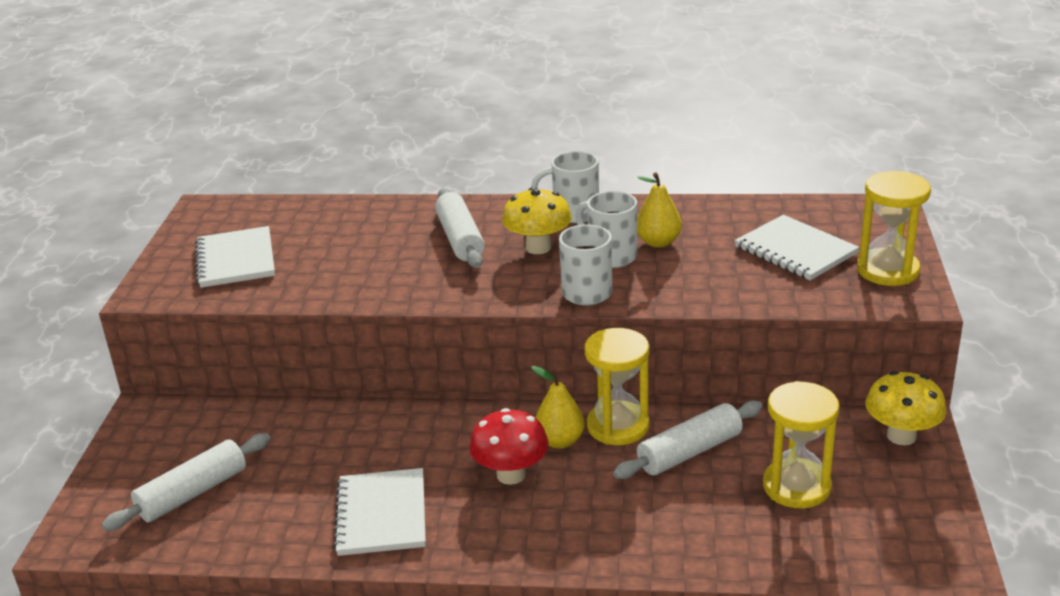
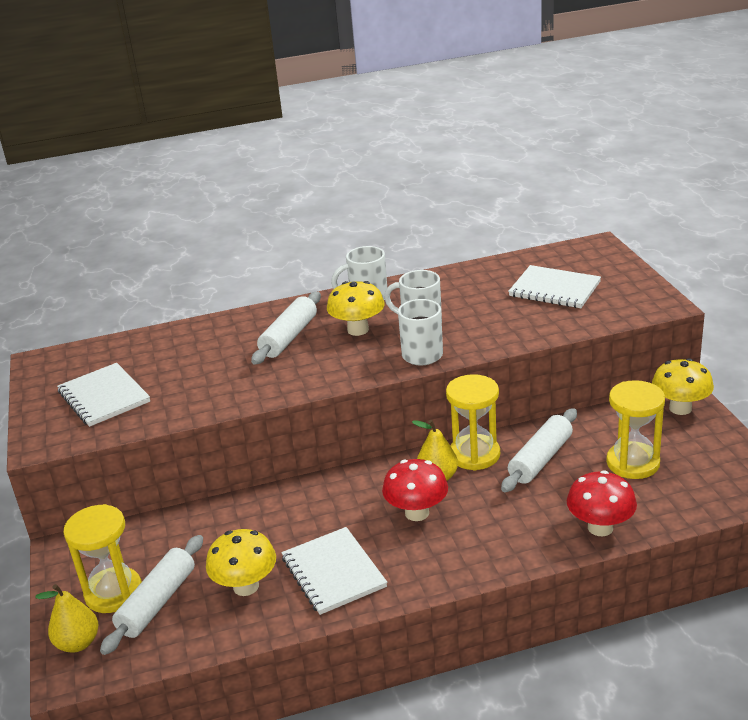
camera: 20 degrees left, 0 degrees up
(286, 502) = (246, 586): none -> yellow mushroom
(460, 239) = (289, 337): white rolling pin -> white rolling pin turned 60 degrees clockwise
(658, 242) = (449, 305): yellow pear -> yellow pear (78, 643)
(705, 552) = (600, 527): none -> red mushroom
(887, 270) = (629, 289): yellow hourglass -> yellow hourglass (113, 592)

